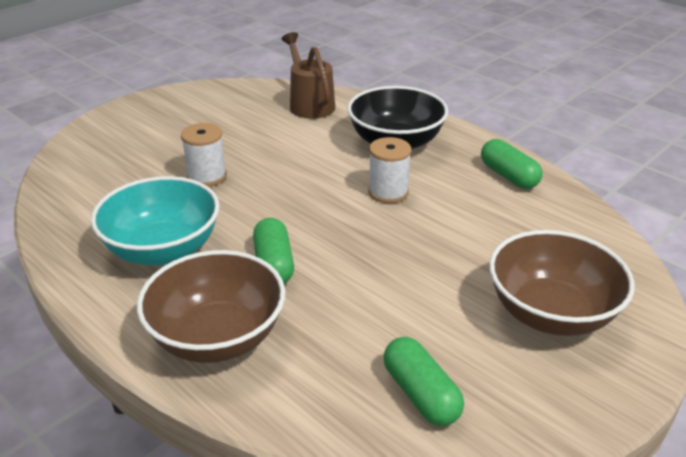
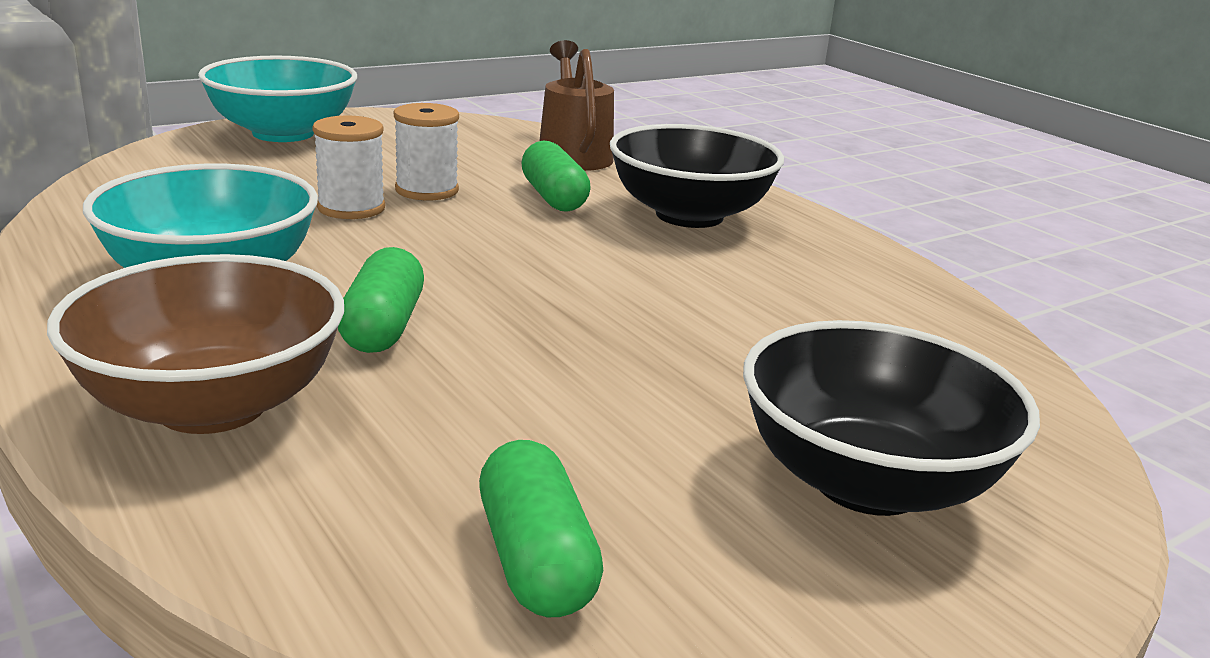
camera: 10 degrees right, 10 degrees down
(130, 120) = (283, 133): none -> turquoise bowl
(388, 192) = (641, 270): white spool -> white spool (427, 190)
(508, 176) = (870, 281): green capsule -> green capsule (553, 197)
(551, 314) = (867, 482): brown bowl -> black bowl

